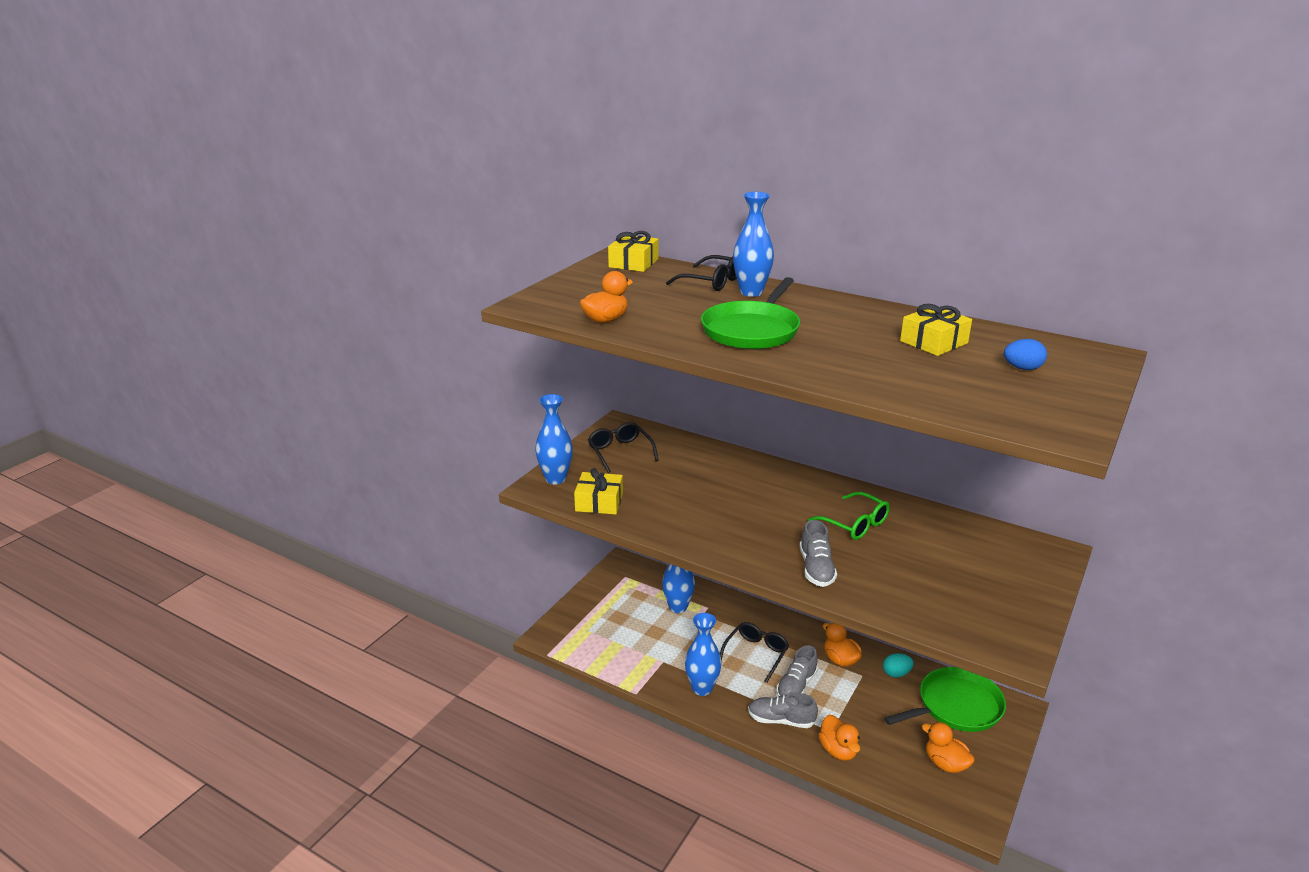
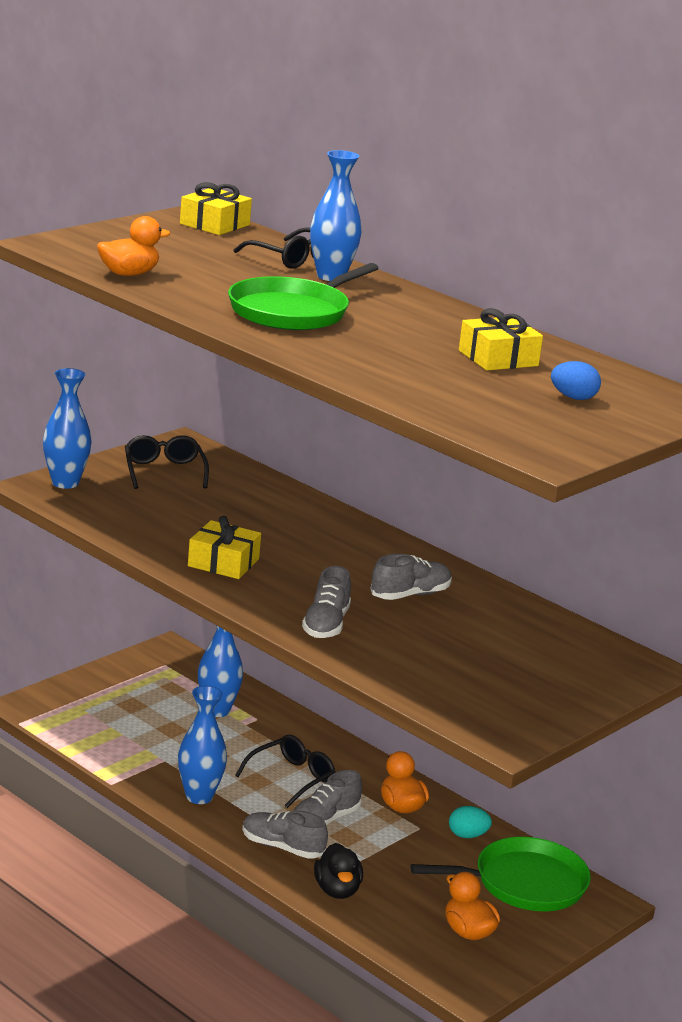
camera: 10 degrees right, 5 degrees down
(599, 502) = (104, 515): yellow gift -> yellow gift (223, 562)
(838, 750) = (337, 890): orange duck -> black duck
(855, 524) = (410, 595): green glasses -> grey shoe

